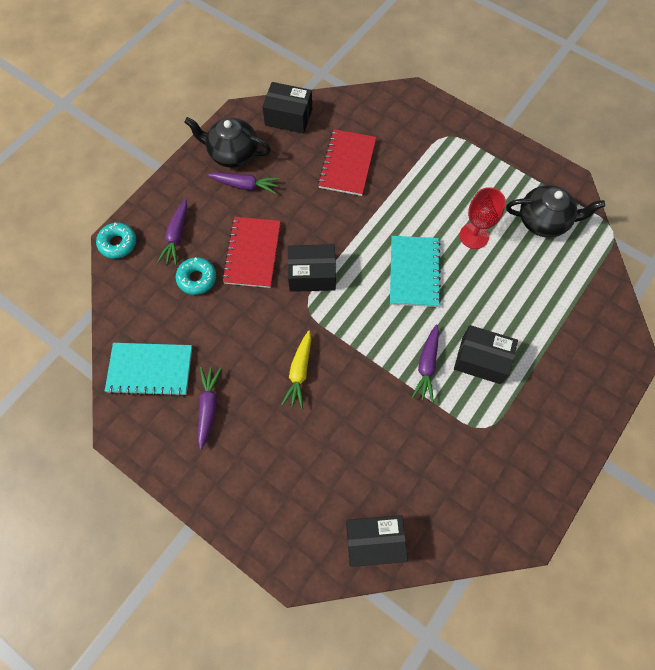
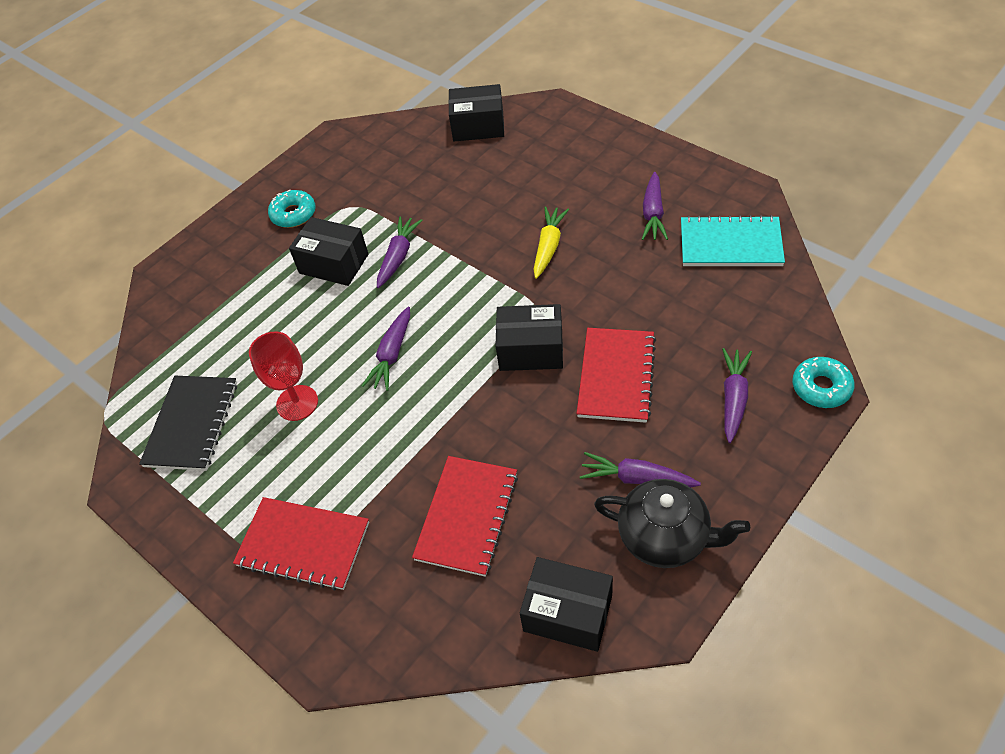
camera: 170 degrees left, 15 degrees down
(197, 278) = (691, 343): turquoise donut -> turquoise donut (293, 214)
(414, 272) = (392, 355): turquoise notebook -> purple carrot
(442, 148) = (303, 545): none -> red notebook
(543, 221) = (192, 424): black teapot -> black notebook

